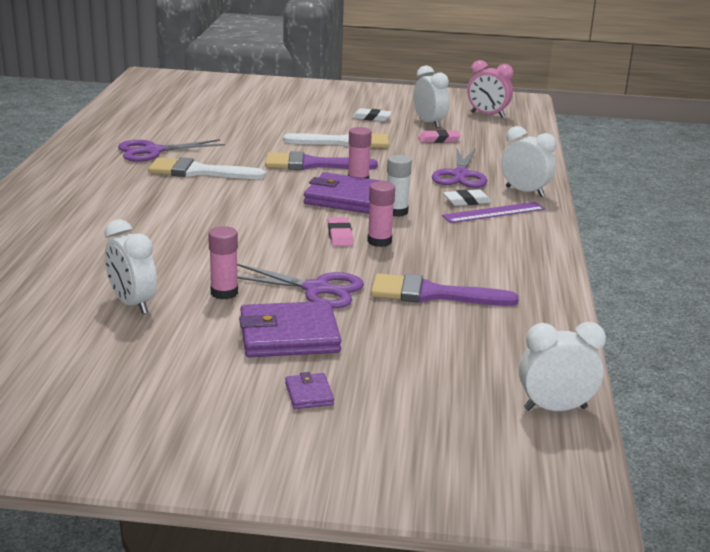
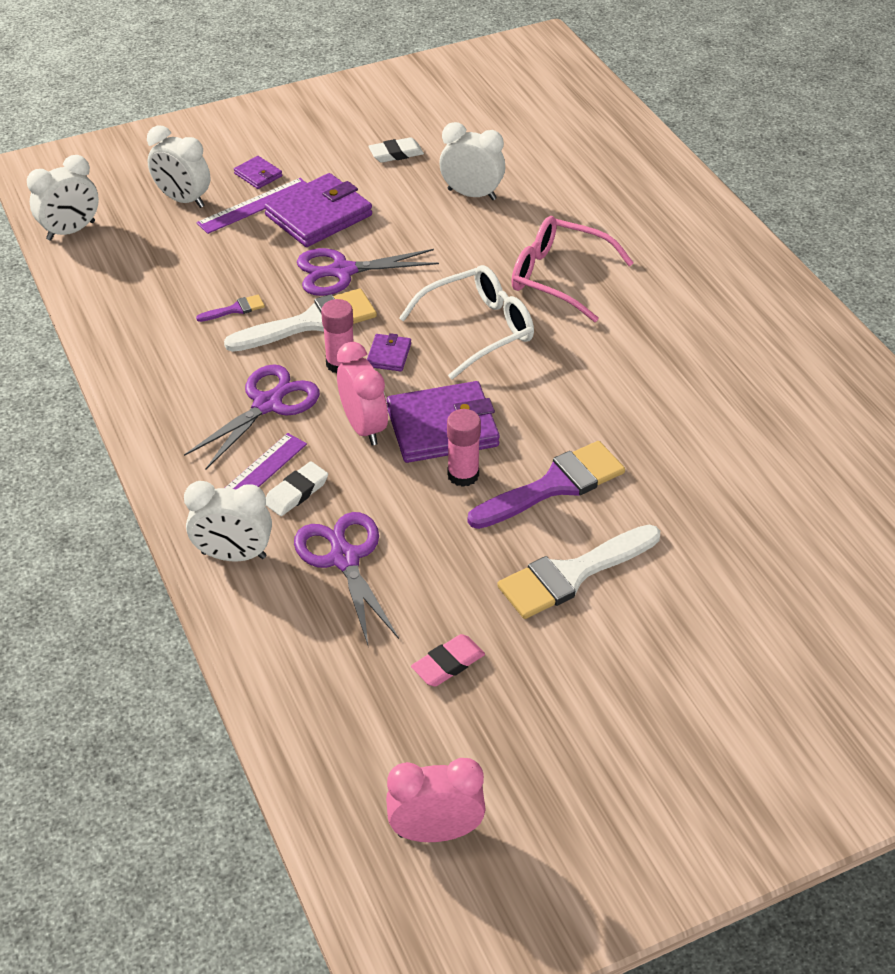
camera: 150 degrees right, 20 degrees up
(153, 151) = (769, 416): purple scissors -> purple scissors (267, 404)
(159, 234) = (559, 277): none -> pink glasses
(198, 171) = (661, 399): white brush -> white brush (311, 322)
(224, 293) = (415, 235): pink glue stick -> none
(259, 228) = (478, 329): none -> white glasses
(340, 235) = (388, 355): pink eraser -> purple wallet
(341, 365) = (254, 205): none -> purple ruler
(371, 118) = (613, 691): white eraser -> white eraser (396, 154)
(396, 212) = (364, 427): white glue stick -> pink clock
(429, 123) = (508, 724): white clock -> white clock (183, 200)
(432, 294) = (235, 309): purple brush -> purple brush, size x0.45

